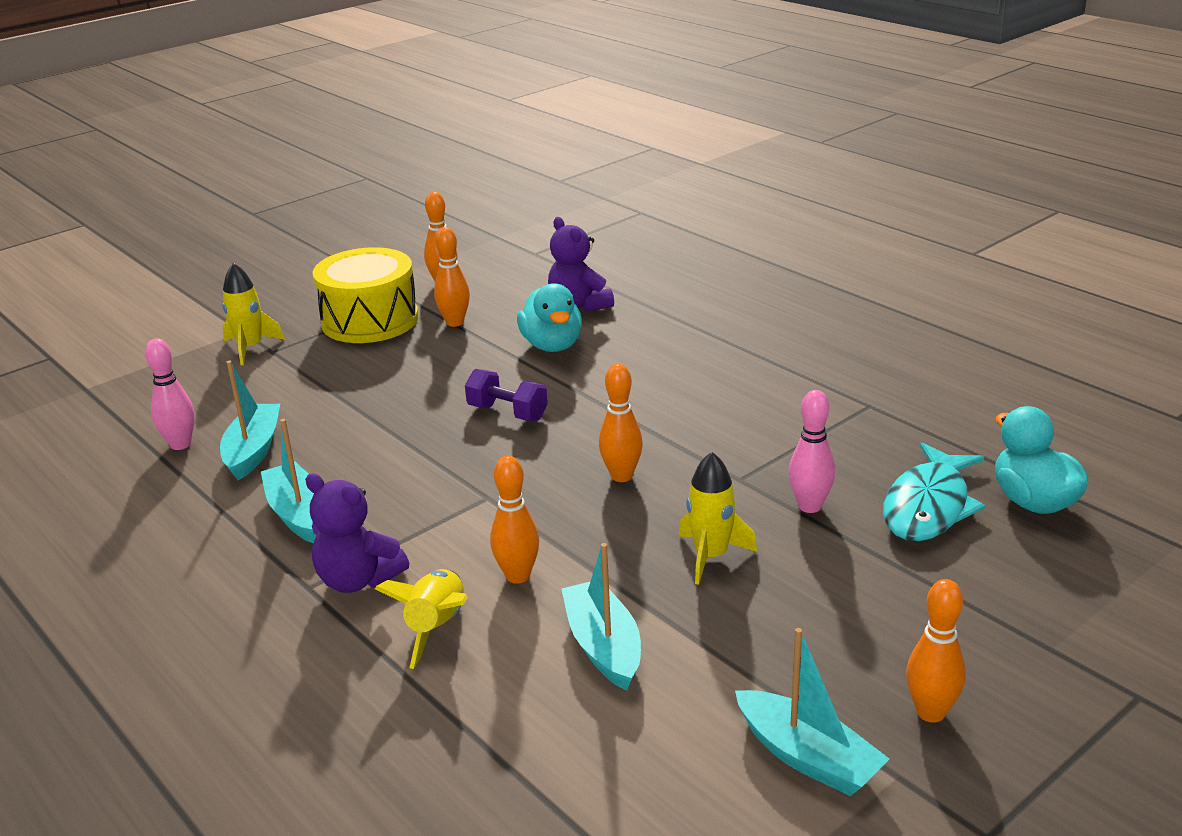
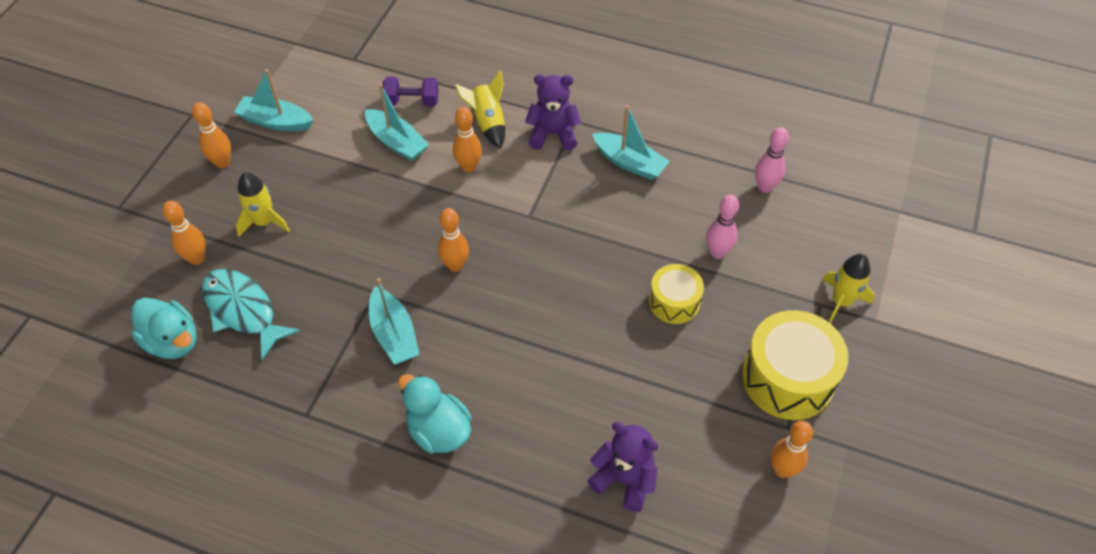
camera: 150 degrees right, 25 degrees up
(253, 451) = (712, 199): turquoise boat -> turquoise boat (394, 334)
(407, 386) = (674, 302): none -> yellow drum
(455, 322) = (712, 404): orange bowling pin -> orange bowling pin (197, 258)
(507, 413) = (576, 300): purple dumbbell -> purple dumbbell (412, 101)
(552, 345) = (603, 401): turquoise duck -> turquoise duck (438, 430)
(711, 556) = (367, 219): yellow rocket -> yellow rocket (264, 222)
(810, 506) = (321, 282): pink bowling pin -> pink bowling pin (717, 253)
(928, 506) = (243, 311): turquoise fish -> turquoise fish turned 45 degrees counterclockwise

